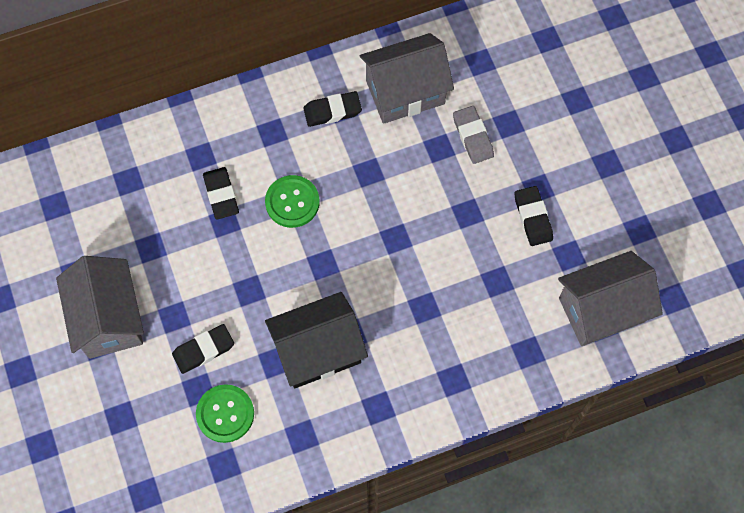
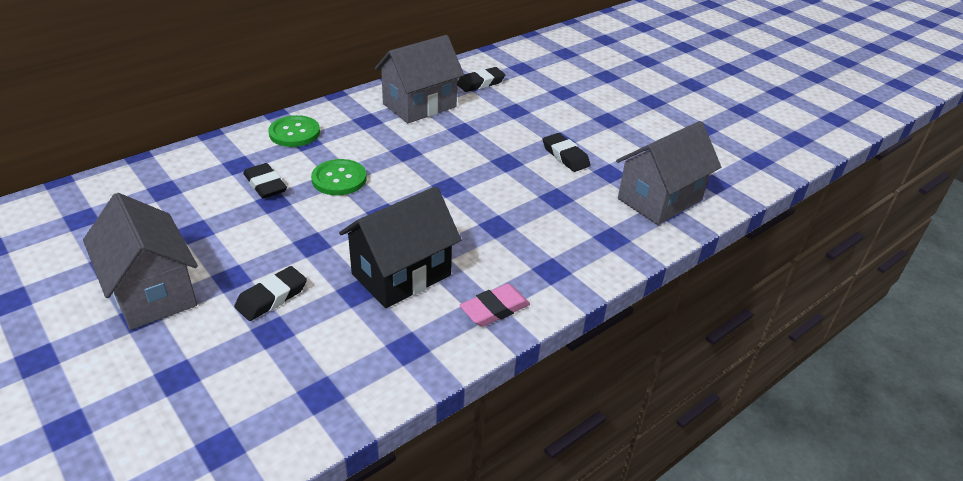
camera: 20 degrees left, 30 degrees down
(225, 414) = (310, 346): green button -> green button (294, 133)
(332, 111) = (359, 123): black eraser -> black eraser (480, 83)
(386, 413) = (494, 309): none -> pink eraser
(473, 137) = (489, 120): grey eraser -> none

